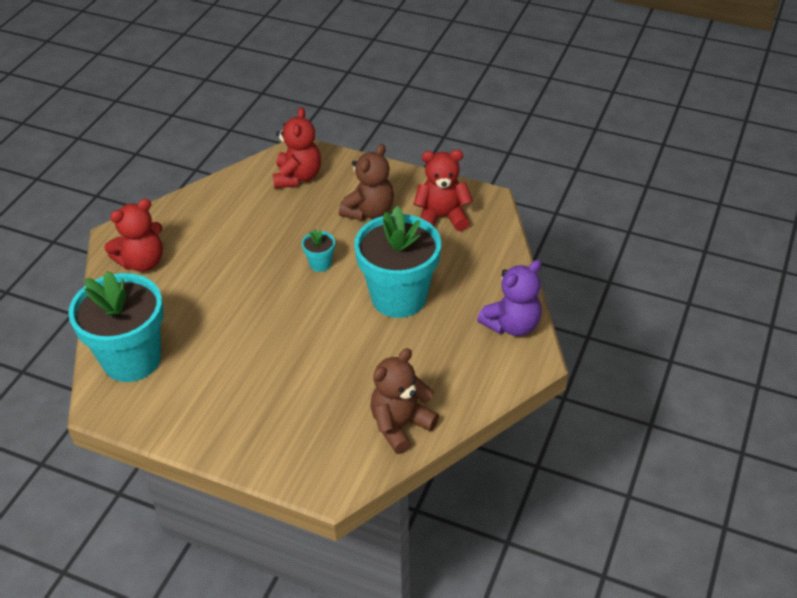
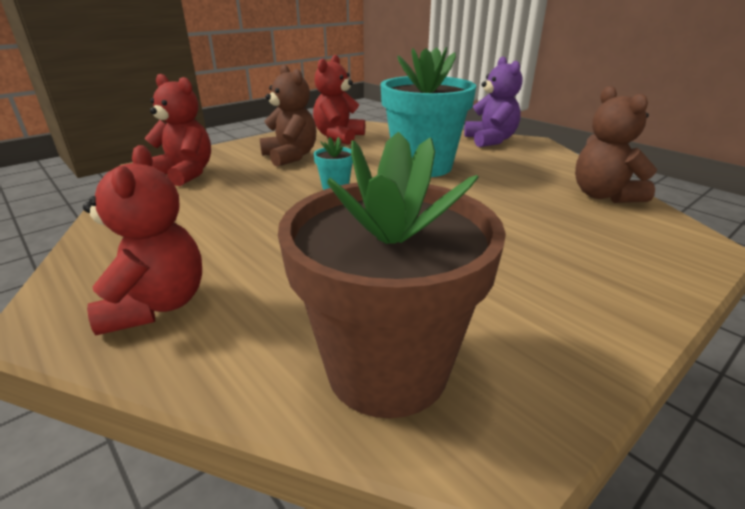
camera: 65 degrees left, 15 degrees down
(132, 359) = (387, 368): turquoise flower pot -> brown flower pot

